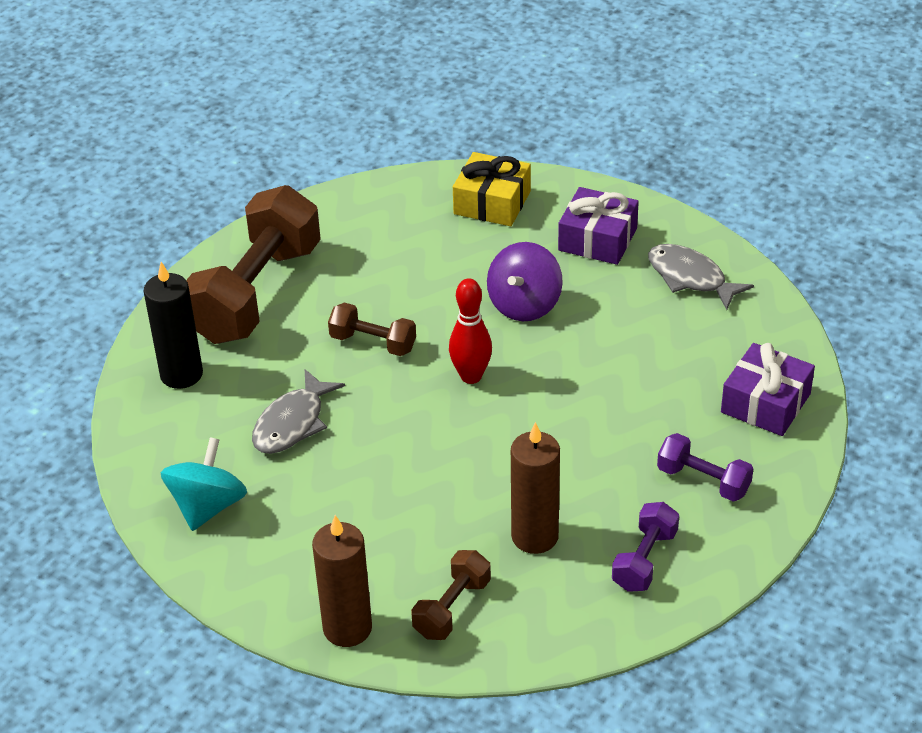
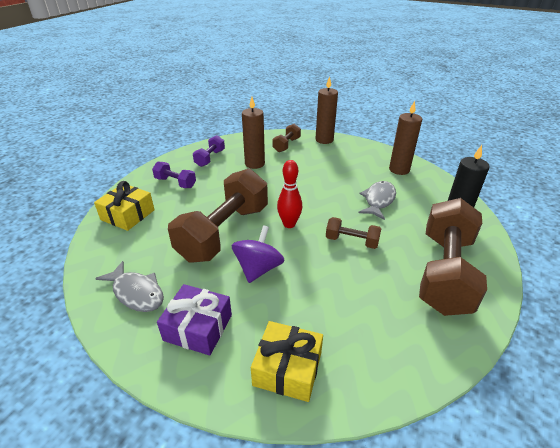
camera: 175 degrees right, 5 degrees down
(208, 506) = (399, 170): turquoise spinning top -> brown candle
(583, 363) = (224, 232): none -> brown dumbbell
(765, 403) = (128, 215): purple gift -> yellow gift

